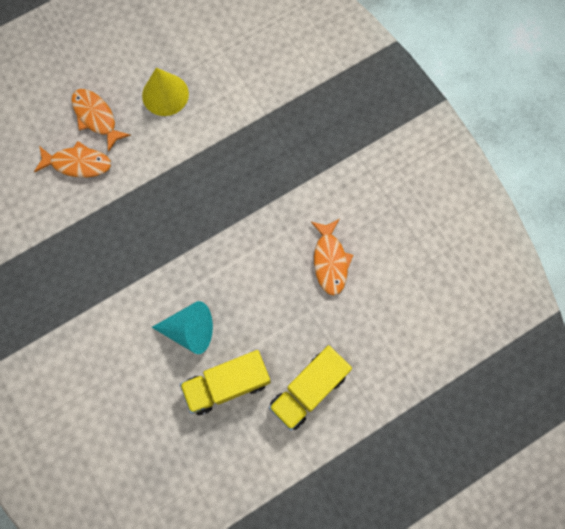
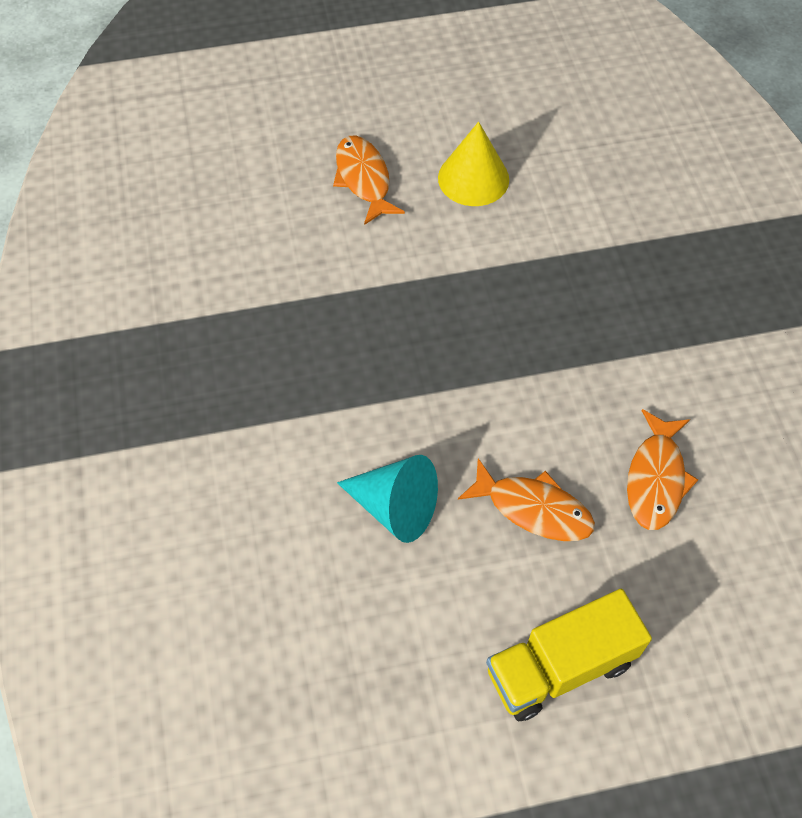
camera: 20 degrees right, 15 degrees down
(78, 163) = (314, 228): orange fish -> orange fish (533, 508)
(227, 384) = (426, 610): yellow truck -> none

